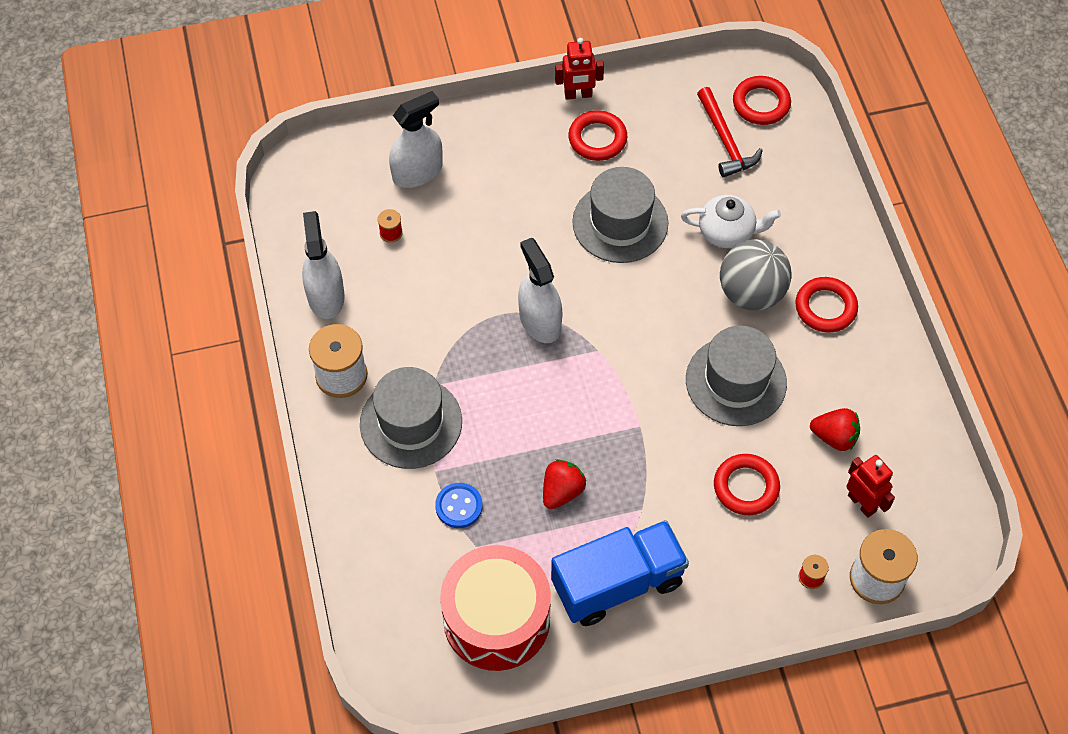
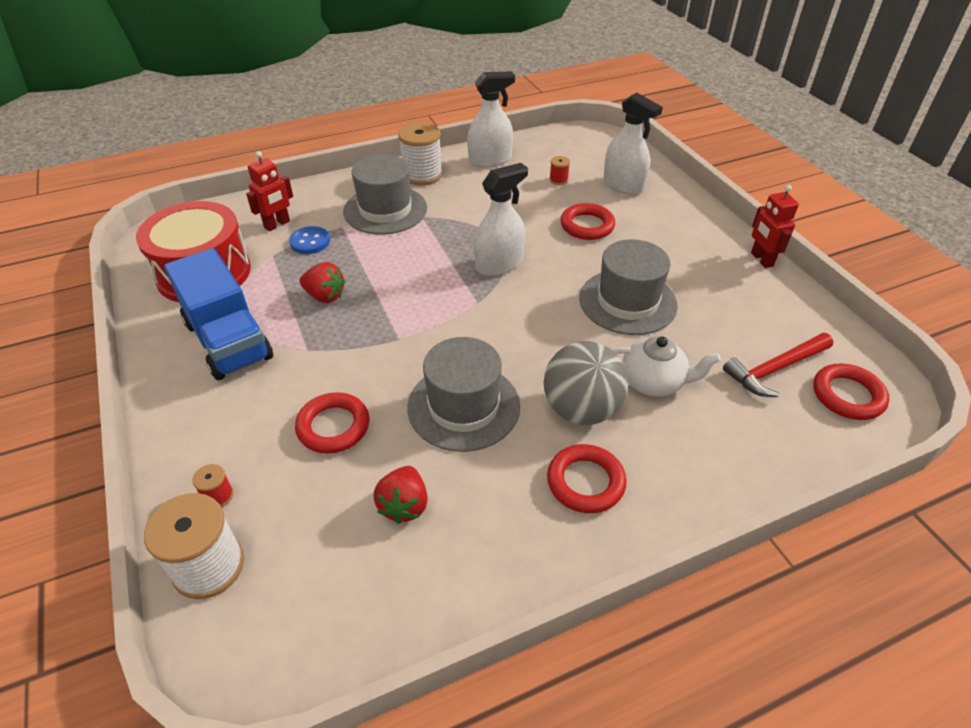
camera: 80 degrees right, 15 degrees down
(597, 139) = (718, 277): red ring -> red ring (587, 226)
(727, 232) = (653, 382): white teapot -> white teapot turned 75 degrees counterclockwise
(862, 503) = (314, 542): red robot -> red robot (277, 224)

